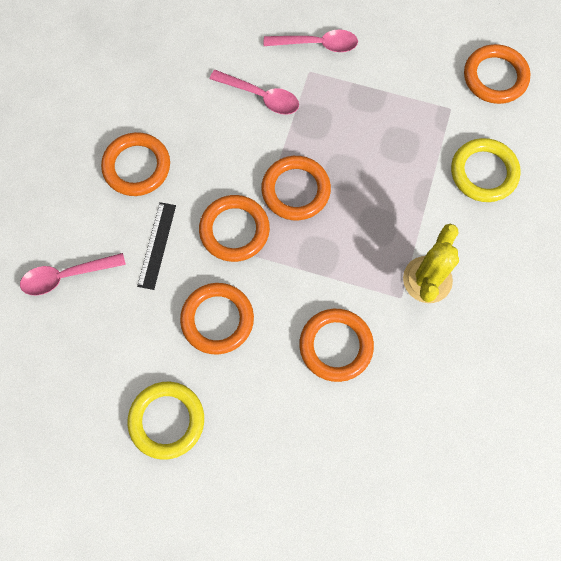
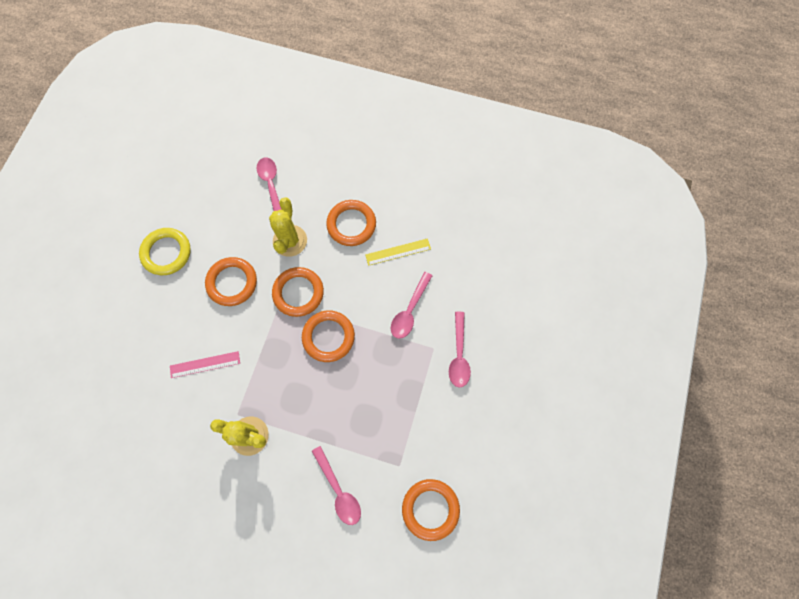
camera: 90 degrees right, 0 degrees up
(157, 245) = (290, 241): black ruler -> yellow cactus
(180, 110) = (398, 252): none -> yellow ruler
(336, 346) = (205, 364): orange ring -> pink ruler
(483, 172) = (338, 490): yellow ring -> pink spoon

